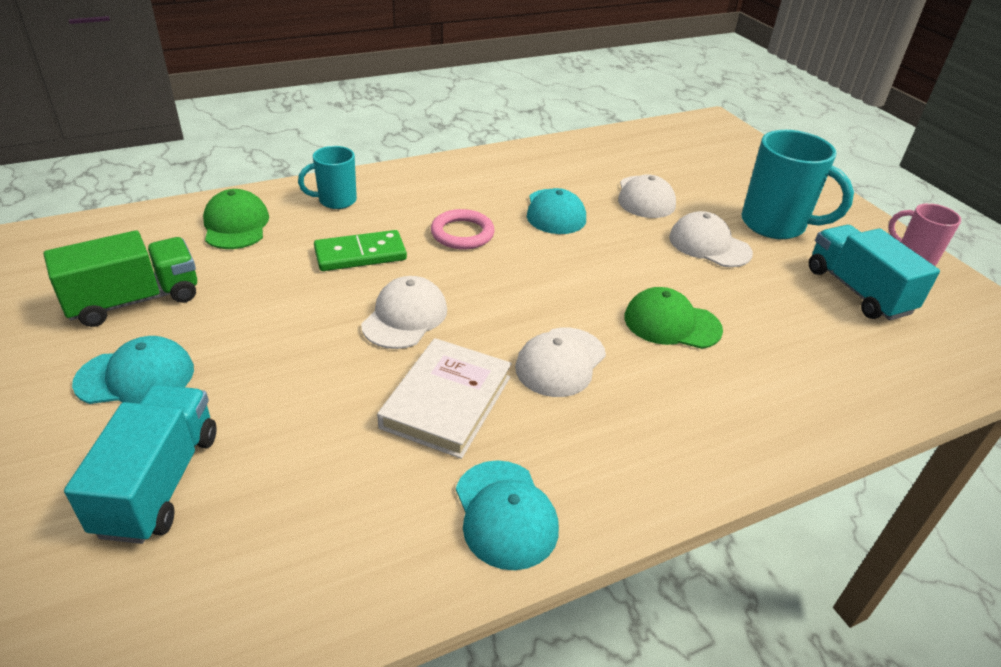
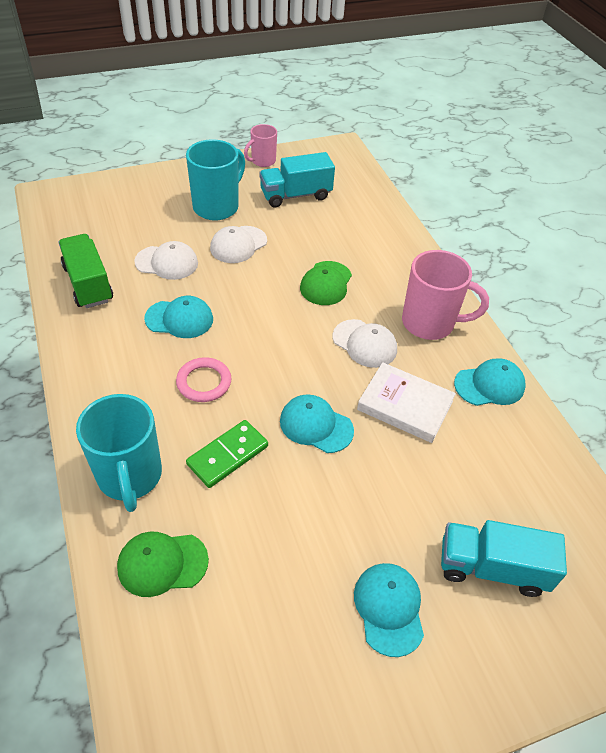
camera: 85 degrees left, 10 degrees up
(134, 300) = (286, 635): green truck -> green truck (88, 284)
(336, 201) = (130, 477): turquoise mug -> turquoise mug, size x1.73
(360, 254) = (227, 455): green domino -> green domino turned 60 degrees clockwise
(405, 317) = (316, 425): white cap -> turquoise cap
(631, 440) = (430, 323): none -> pink mug

